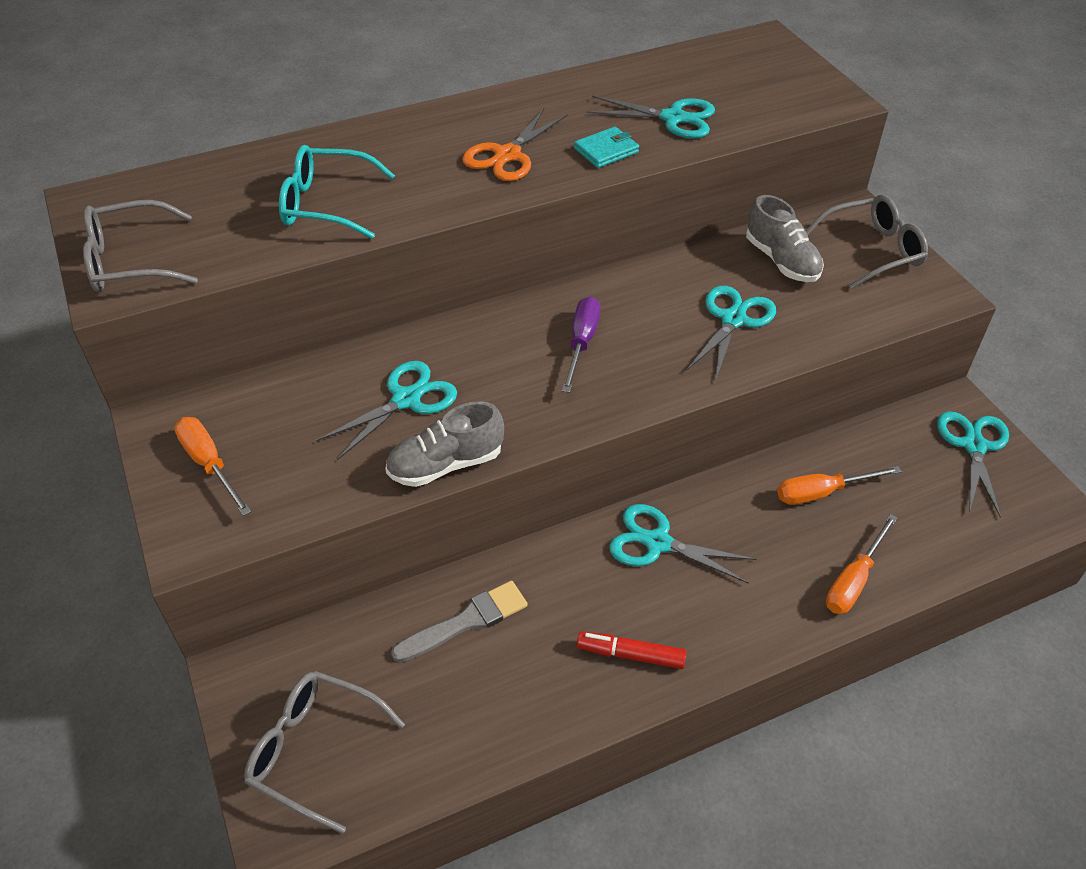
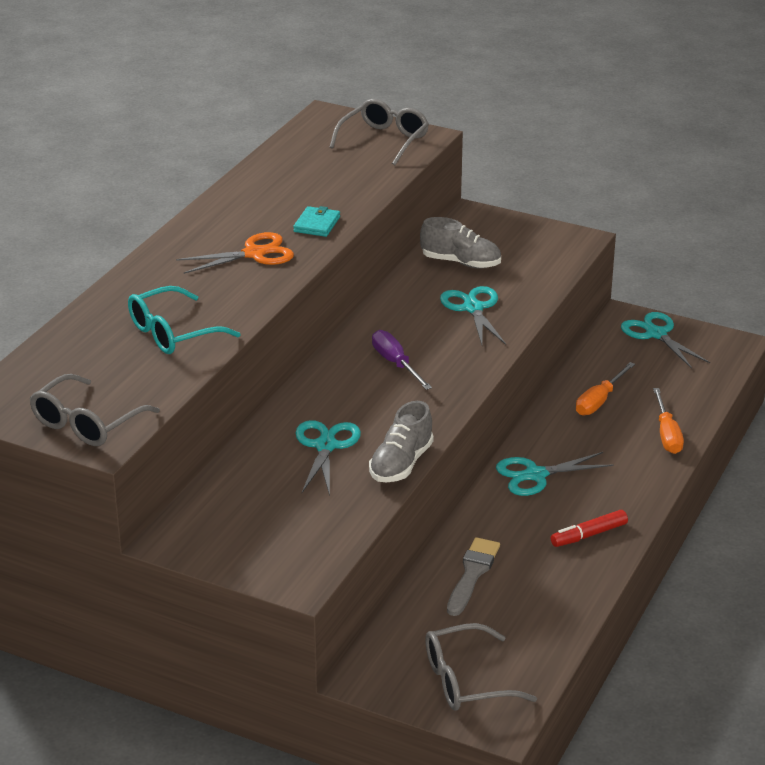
camera: 40 degrees left, 15 degrees down
(209, 464) = (245, 541): orange screwdriver -> none
(508, 155) = (254, 254): orange scissors -> orange scissors turned 105 degrees counterclockwise
(673, 118) = (333, 188): turquoise scissors -> none
(872, 250) = (509, 233): grey glasses -> grey glasses (384, 140)

